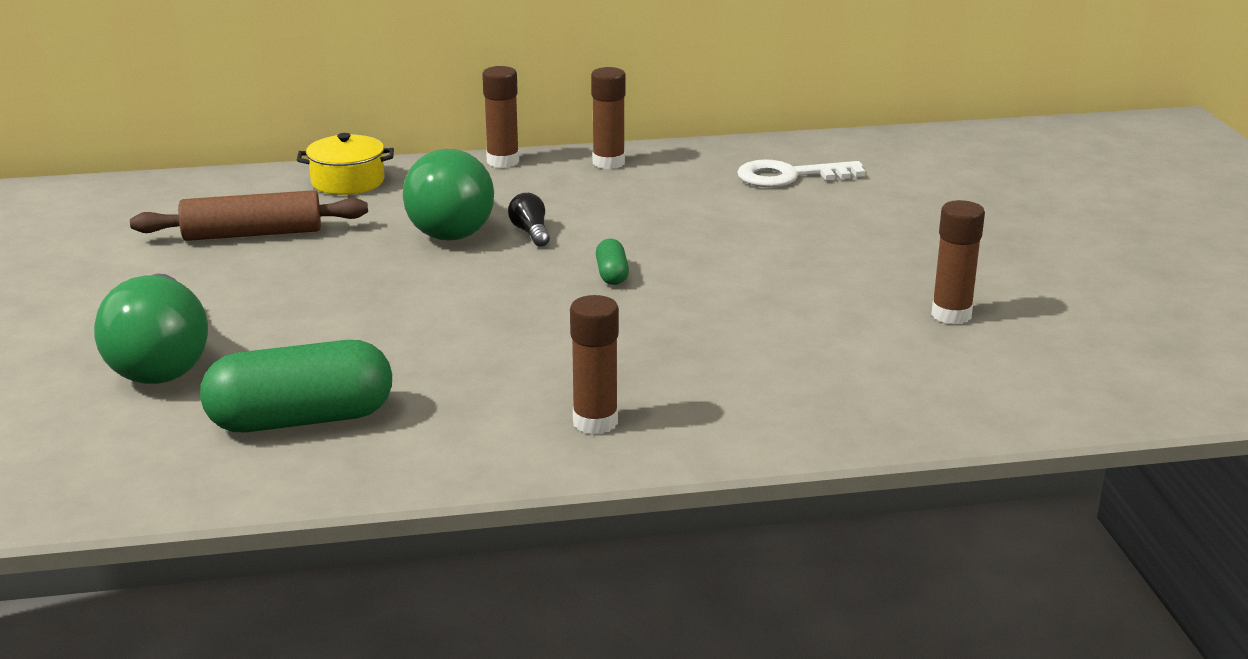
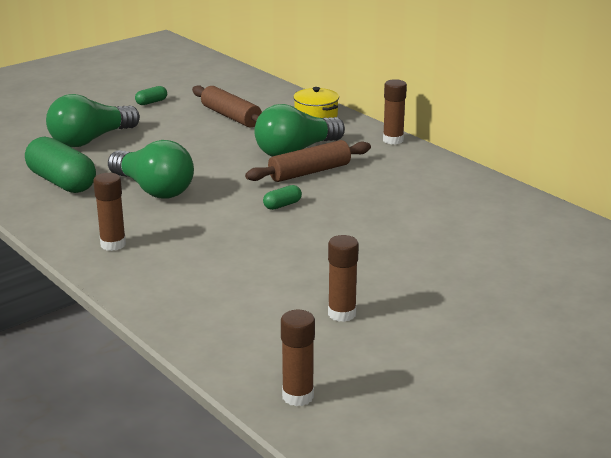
camera: 60 degrees right, 0 degrees up
(84, 277) = (151, 102): none -> green capsule
(439, 350) = (153, 189): none -> green light bulb
(530, 232) = (309, 172): black light bulb -> brown rolling pin
(608, 163) = (431, 165): brown glue stick -> brown glue stick (298, 396)
(790, 176) = (488, 218): white key -> none

